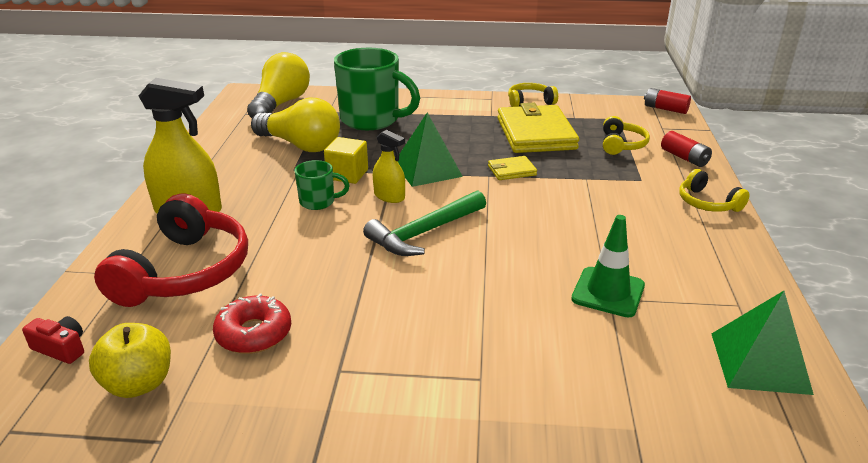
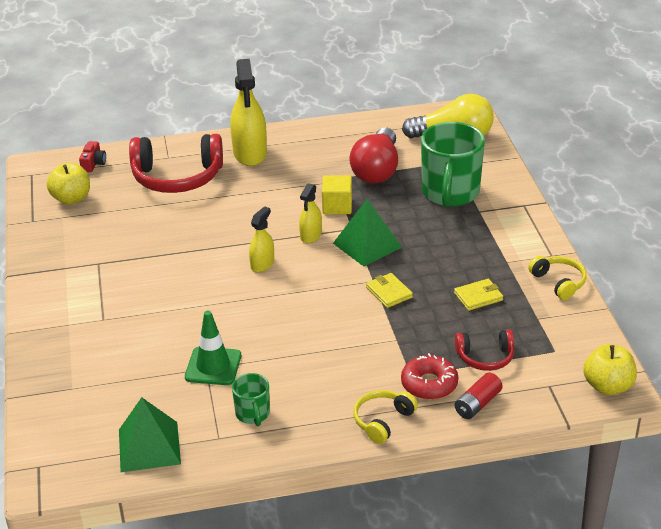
camera: 75 degrees right, 5 degrees up
(254, 333) = (123, 223): red donut -> red donut (429, 384)
(301, 145) = (377, 170): yellow light bulb -> red light bulb
(318, 202) = (287, 204): green mug -> green mug (253, 414)
(424, 233) = (262, 264): green hammer -> yellow spray bottle
(536, 134) = (478, 297): yellow wallet -> yellow wallet, size x0.46
(621, 145) = (485, 357): yellow headphones -> red headphones
(665, 109) = (607, 386): red battery -> yellow apple

